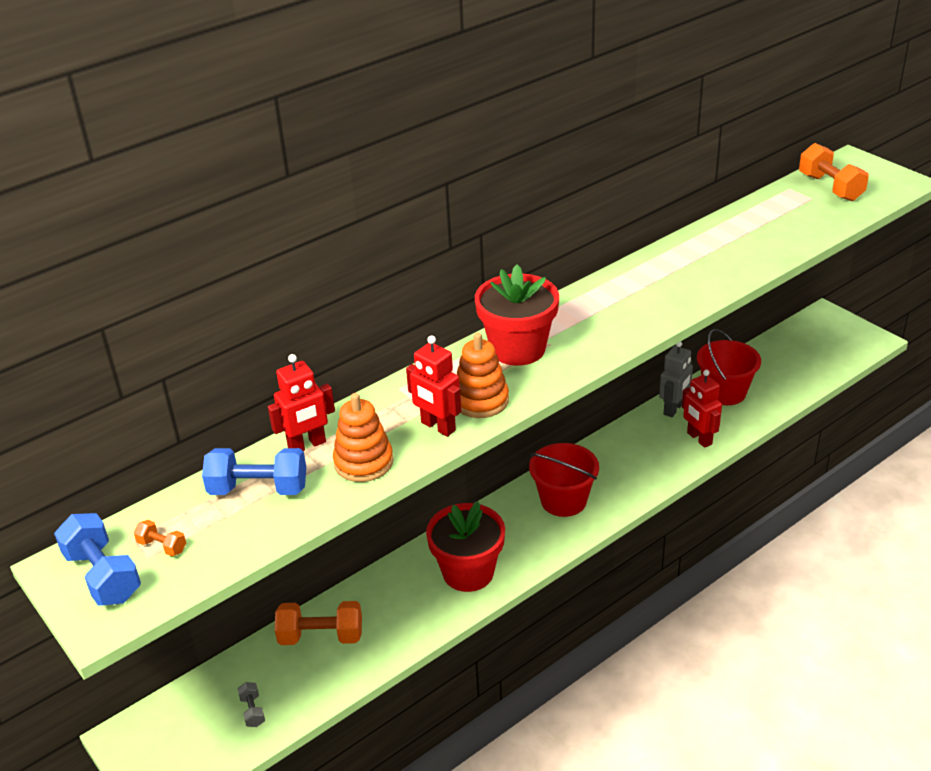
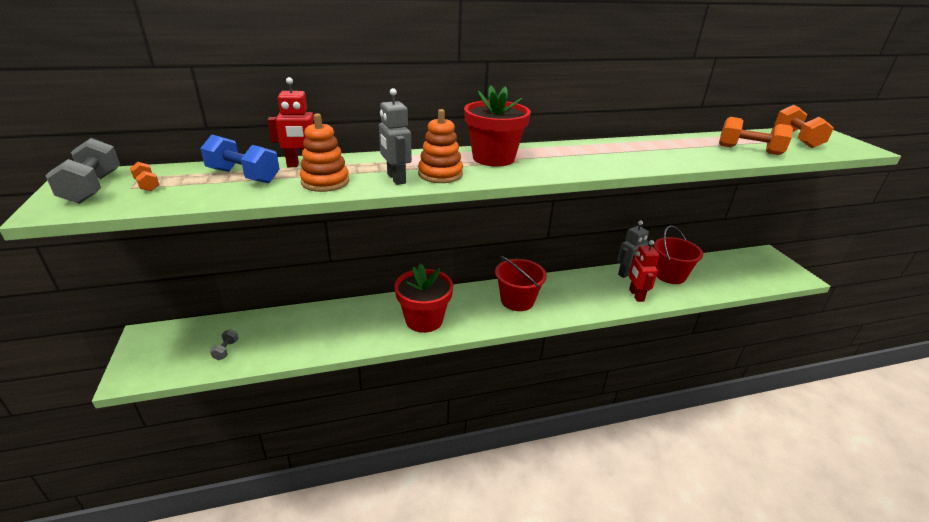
camera: 20 degrees right, 5 degrees down
(103, 576) = (93, 188): blue dumbbell -> grey dumbbell
(321, 636) = (304, 323): orange dumbbell -> orange dumbbell (749, 150)
(438, 427) = (396, 179): red robot -> grey robot

